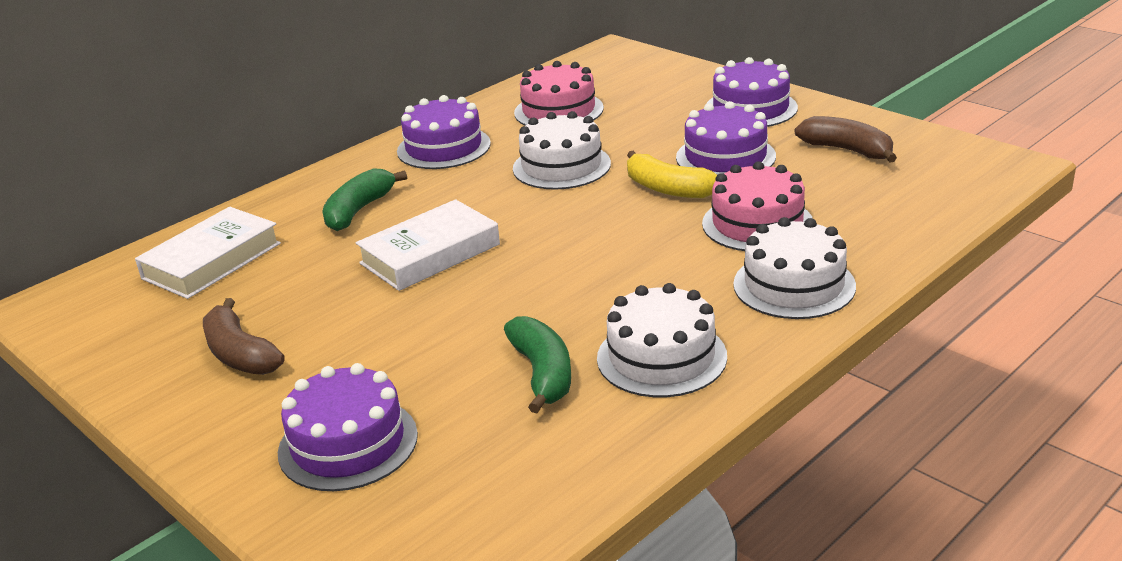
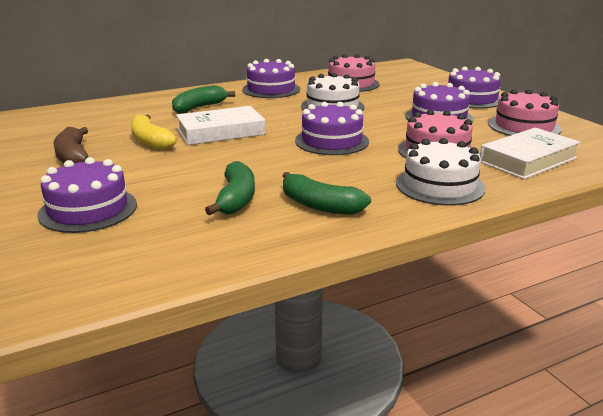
camera: 15 degrees right, 5 degrees down
(212, 261) = (101, 115): white book -> white book (528, 160)
(604, 236) = (331, 141): none -> purple cake
(661, 357) = (320, 206): white cake -> green banana
(668, 189) = (390, 126): yellow banana -> yellow banana (150, 141)
(847, 150) = (524, 126): brown banana -> pink cake

